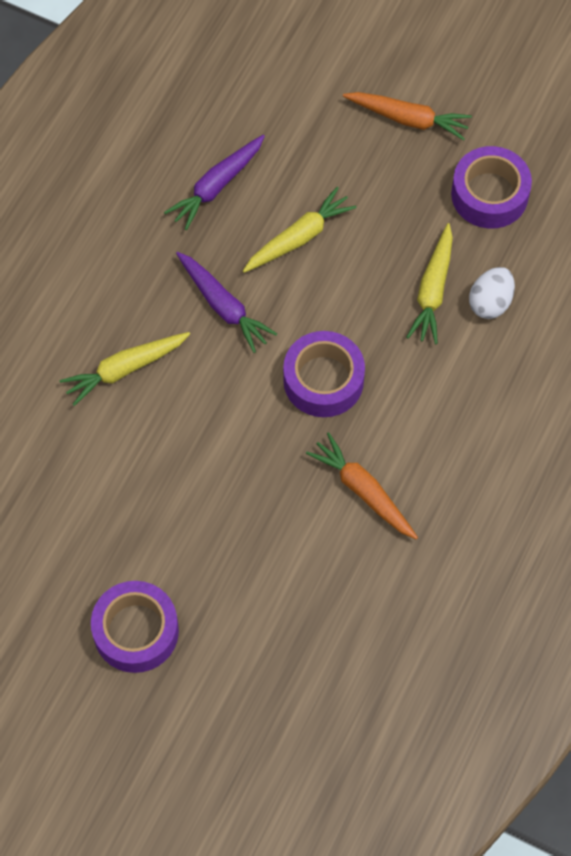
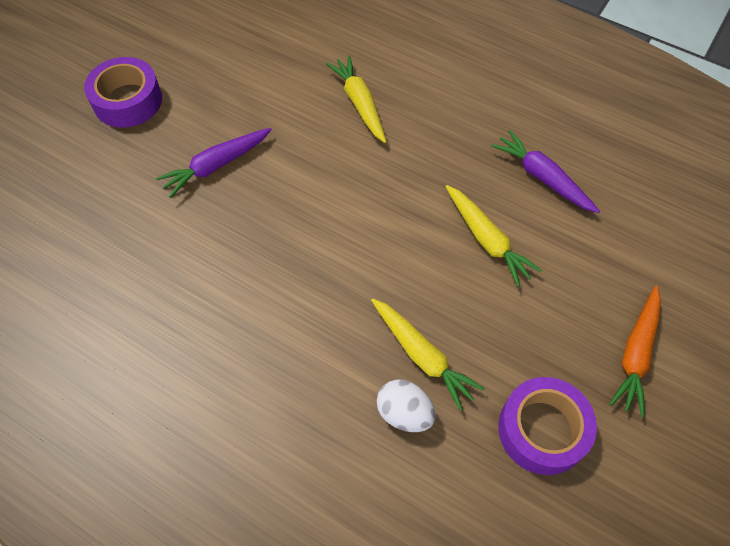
camera: 95 degrees right, 5 degrees down
(223, 306) = (415, 175): purple carrot -> purple carrot (216, 165)
(323, 380) = (331, 247): purple tape -> none
(363, 491) = (211, 270): orange carrot -> none
(433, 290) = (422, 356): yellow carrot -> yellow carrot turned 150 degrees counterclockwise

